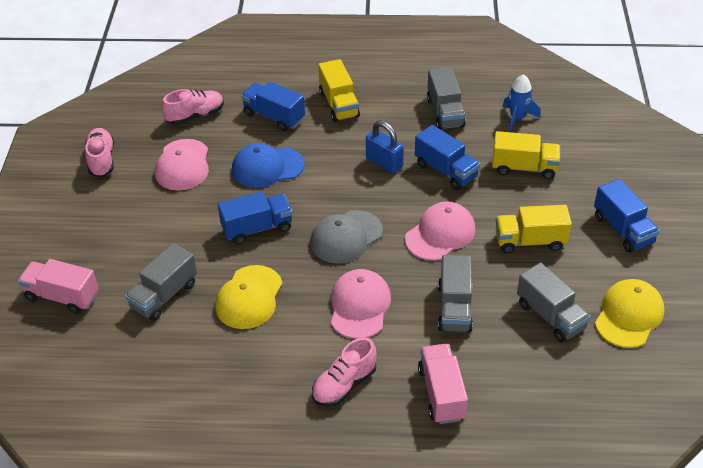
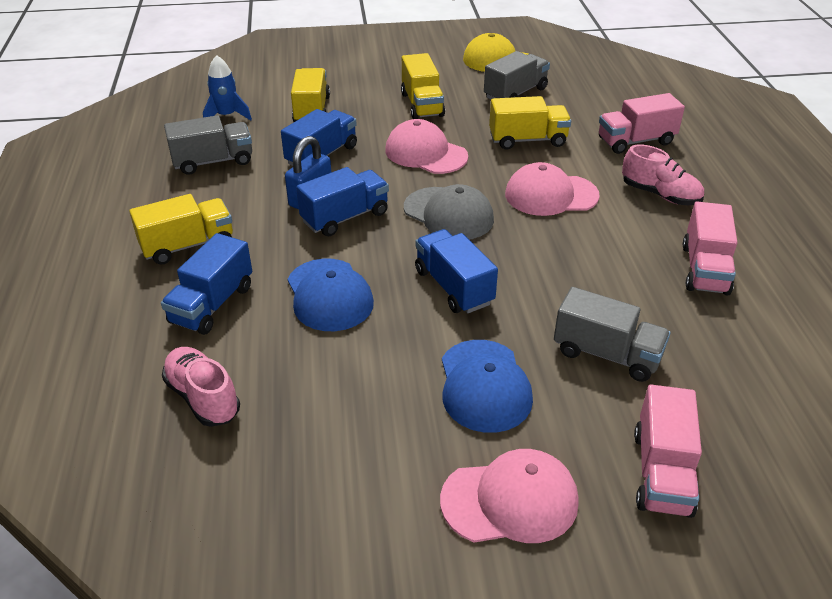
camera: 100 degrees left, 5 degrees down
(101, 160) = (329, 507): pink shoe -> none
(160, 230) = (484, 386): none -> blue cap
(183, 165) = (333, 388): pink cap -> pink cap (510, 500)
(233, 382) = (704, 269): none -> pink truck
(249, 297) = (575, 276): yellow cap -> none
(454, 308) = (527, 140): grey truck -> yellow truck
(623, 230) = (394, 63): blue truck -> blue truck (345, 217)

